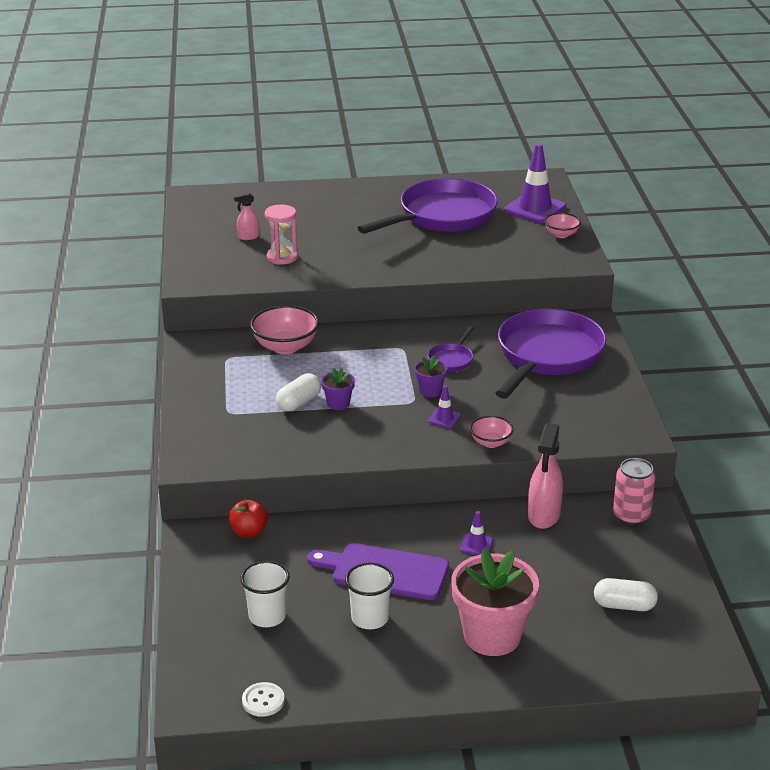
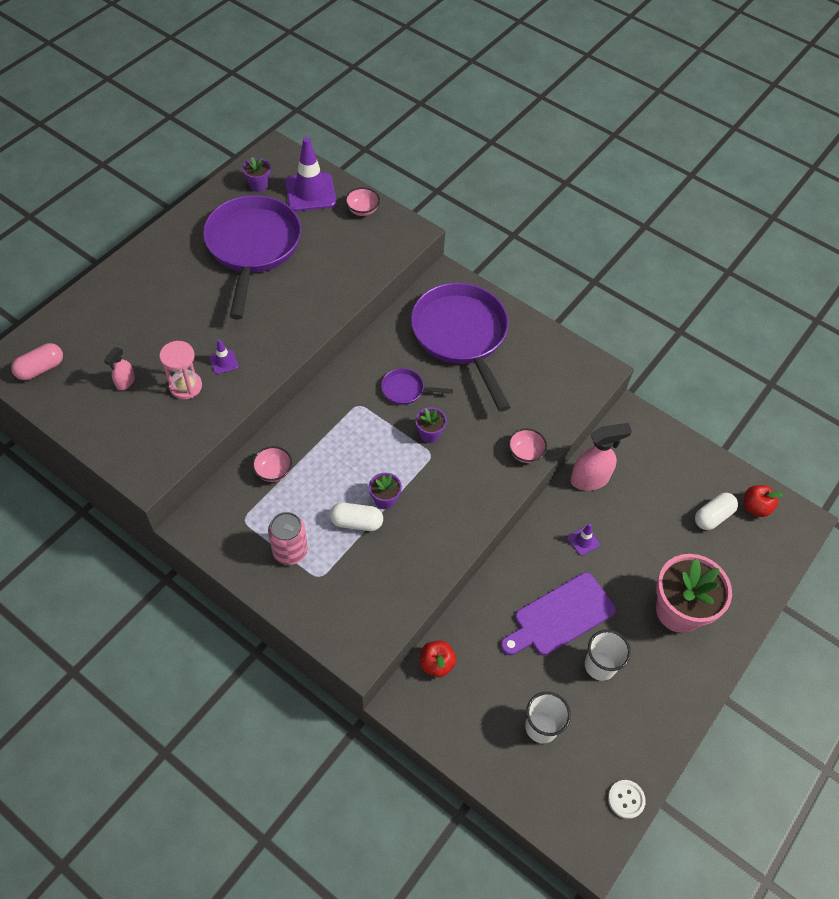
camera: 50 degrees left, 25 degrees up
(209, 207) = (41, 369): none -> pink capsule
(285, 347) = (273, 471): pink bowl -> pink bowl, size x0.58
(299, 402) = (356, 522): white capsule -> white capsule turned 75 degrees counterclockwise
(444, 418) = (471, 454): purple traffic cone -> purple traffic cone (224, 362)
(451, 359) = (405, 390): purple pan -> purple pan turned 120 degrees clockwise
(501, 189) = (258, 185): none -> purple flower pot
(544, 516) = (590, 479): pink spray bottle -> pink spray bottle turned 75 degrees counterclockwise
(631, 515) = (634, 435): pink can -> pink can (290, 551)
(679, 627) = (755, 507): none -> red apple

